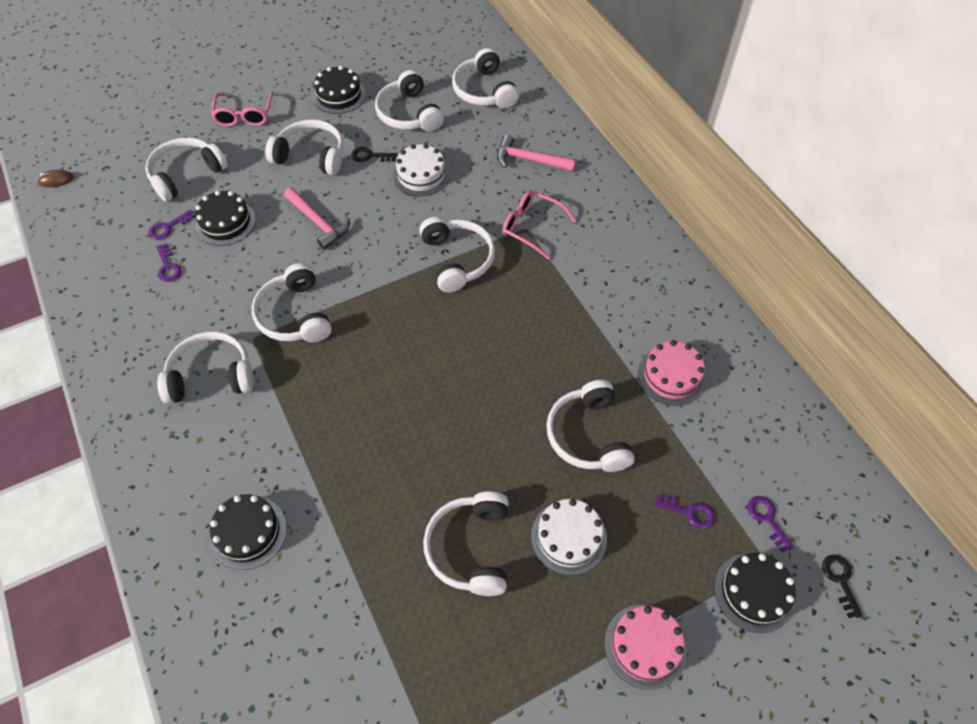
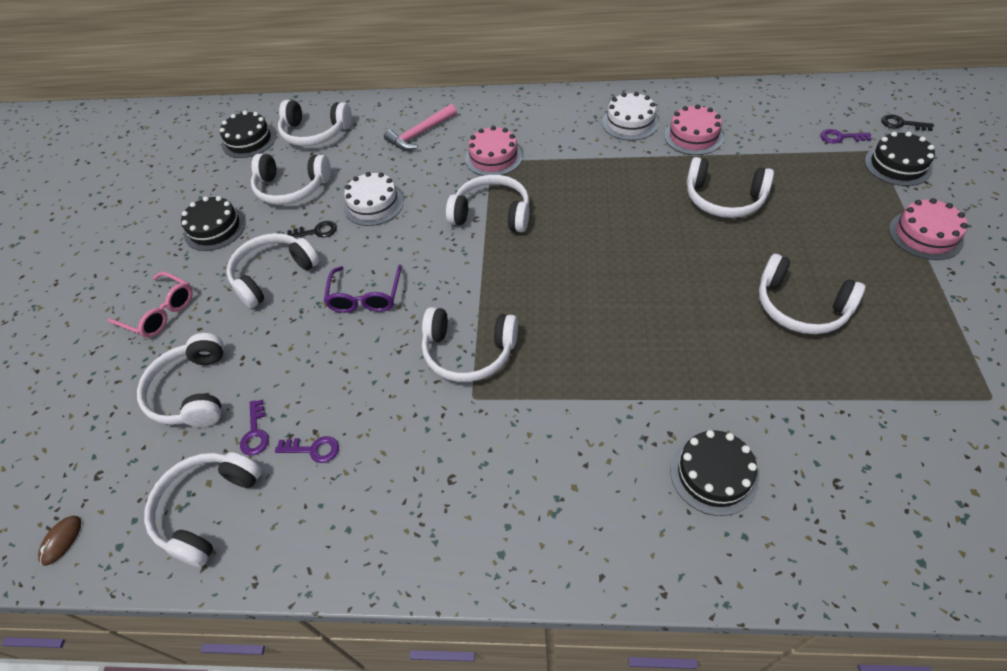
camera: 55 degrees left, 5 degrees down
(211, 375) = (497, 450): white headphones -> white headphones (207, 509)
(225, 222) = (297, 375): black cake -> black cake (249, 140)
(318, 222) = (365, 297): pink hammer -> purple glasses
(370, 156) = (316, 231): black key -> black key turned 135 degrees counterclockwise
(532, 227) = (493, 157): pink glasses -> pink cake
(568, 537) = (814, 243): white cake -> white cake (630, 123)
(689, 512) = (819, 171): purple key -> none

